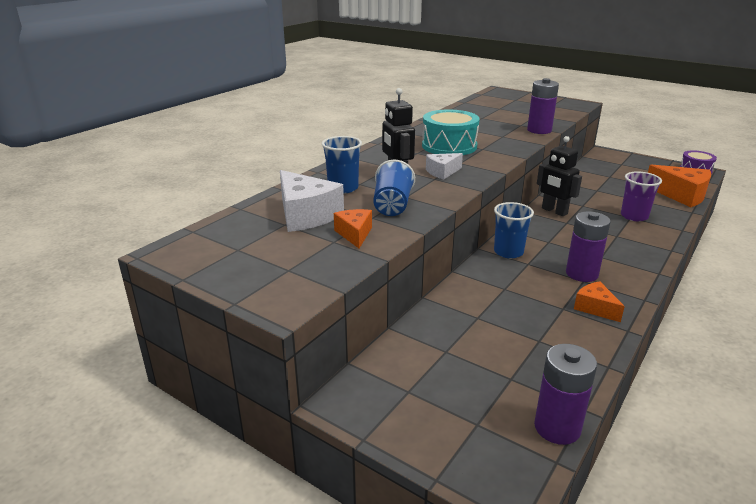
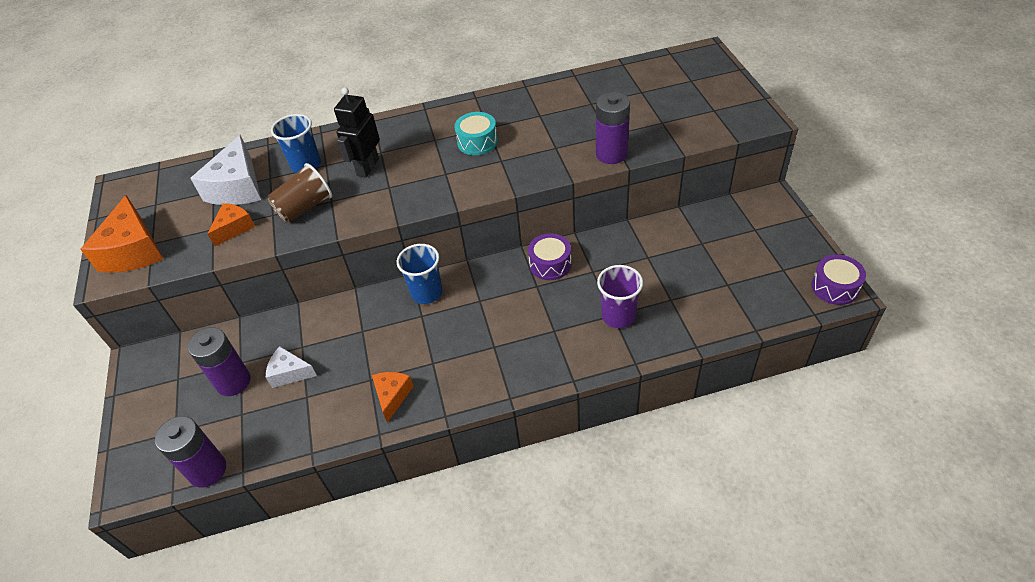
camera: 45 degrees right, 20 degrees up
(392, 205) = (305, 207): blue cup -> brown cup
(442, 172) = (408, 181): white cheese -> white cheese (290, 373)
(449, 146) = (477, 142): turquoise drum -> turquoise drum, size x0.63
(554, 211) = (550, 264): black robot -> purple drum
(581, 274) = (443, 355): purple battery -> purple battery (233, 382)
(681, 195) = (732, 316): orange cheese -> orange cheese (134, 251)

